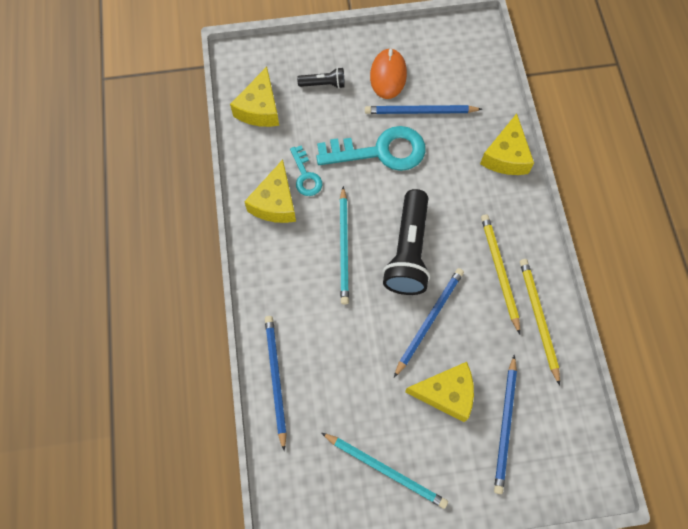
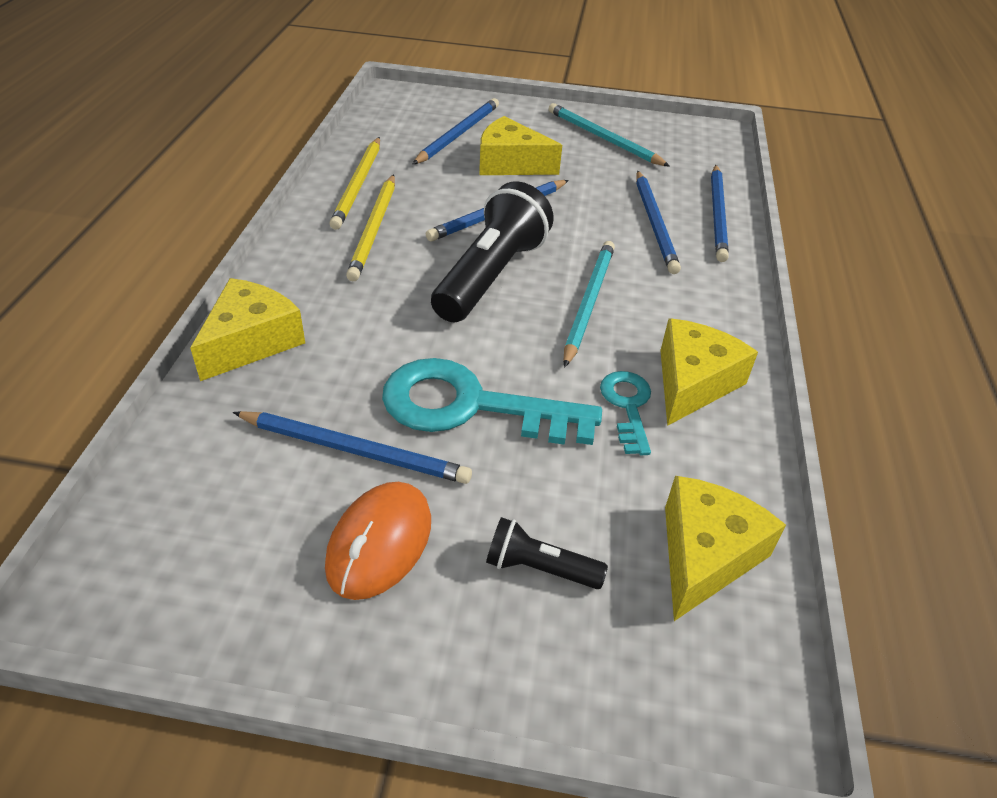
camera: 165 degrees left, 25 degrees down
(319, 349) = (655, 224): none -> blue pencil

